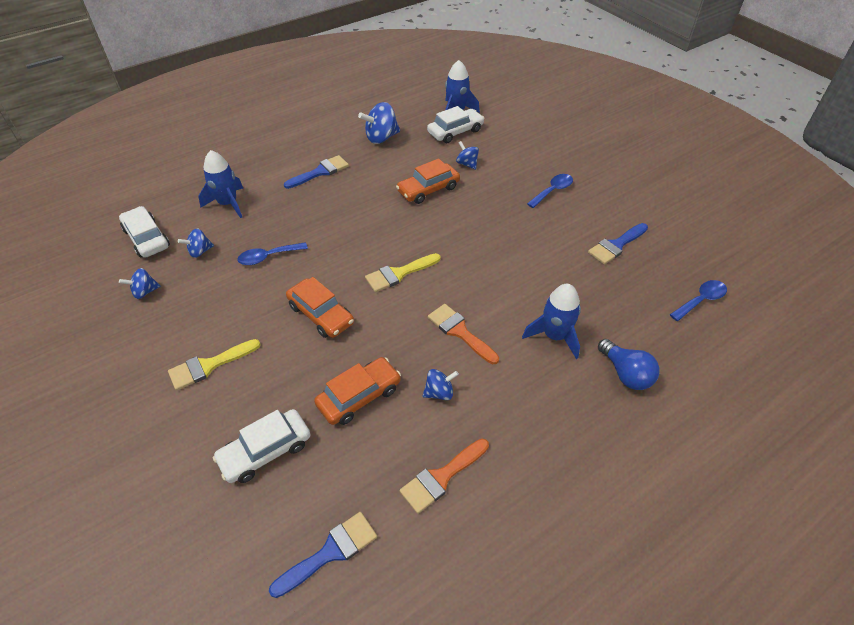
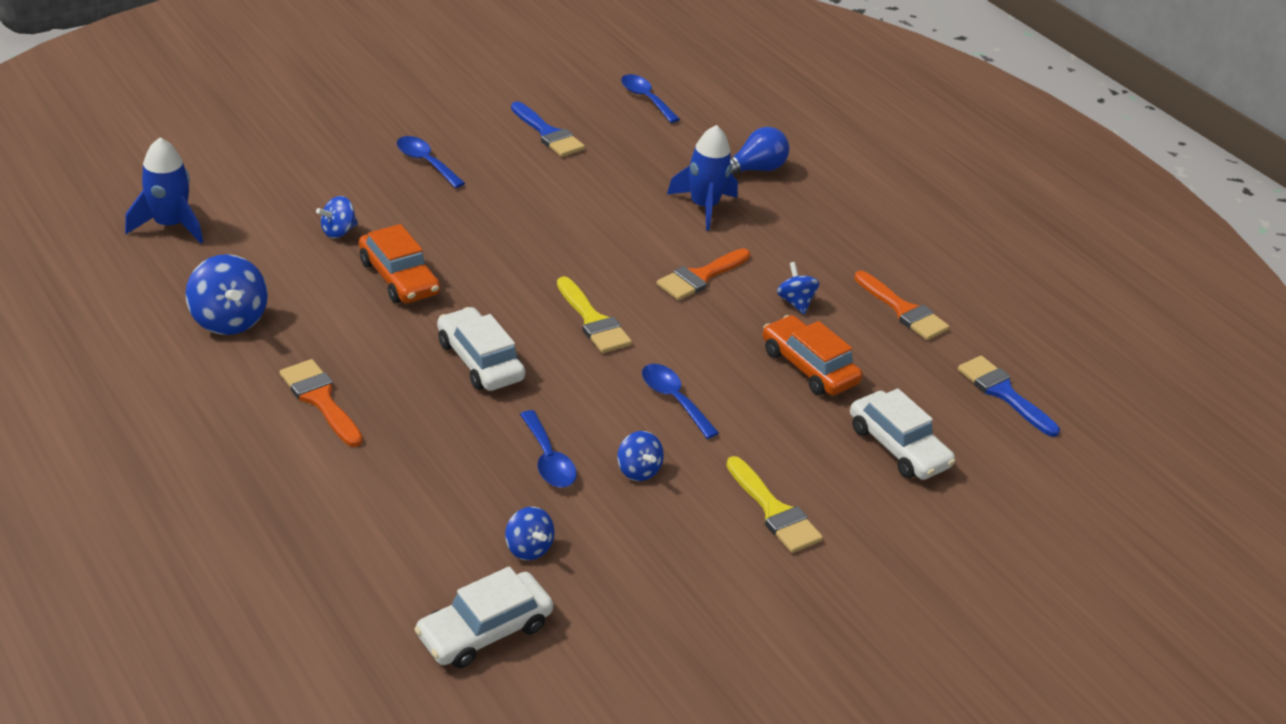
camera: 95 degrees left, 10 degrees down
(145, 292) = (626, 610): blue spinning top -> blue spinning top (638, 470)
(228, 204) = (395, 521): blue rocket -> none
(320, 172) = (320, 399): blue brush -> orange brush
(321, 314) = (673, 399): orange car -> blue spoon
(455, 132) = (237, 233): white car -> white car (480, 360)

